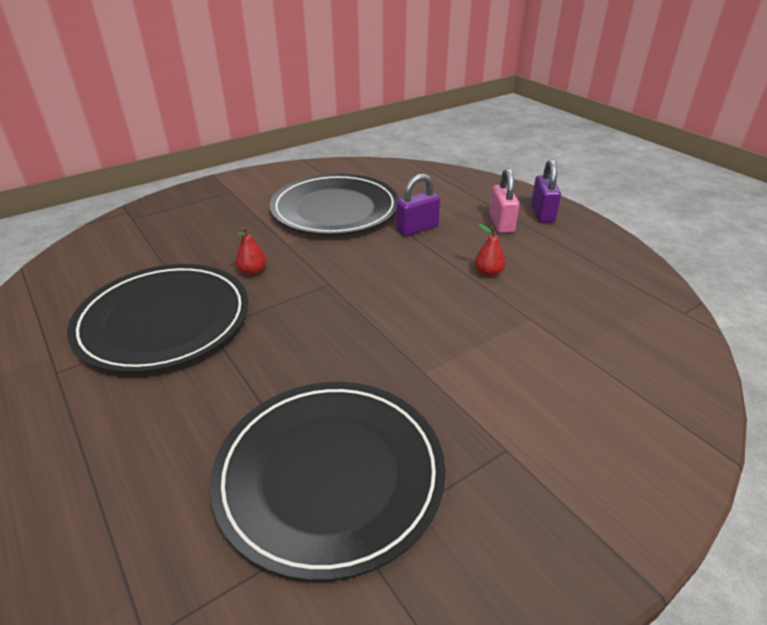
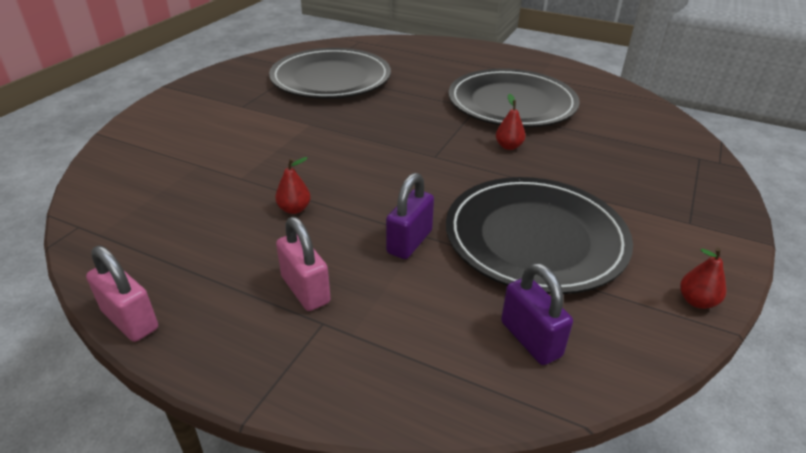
camera: 150 degrees right, 0 degrees up
(298, 169) = (696, 301): none -> red pear
(542, 213) = (247, 337): purple padlock -> purple padlock (530, 339)
(614, 237) = (130, 320): none -> pink padlock

